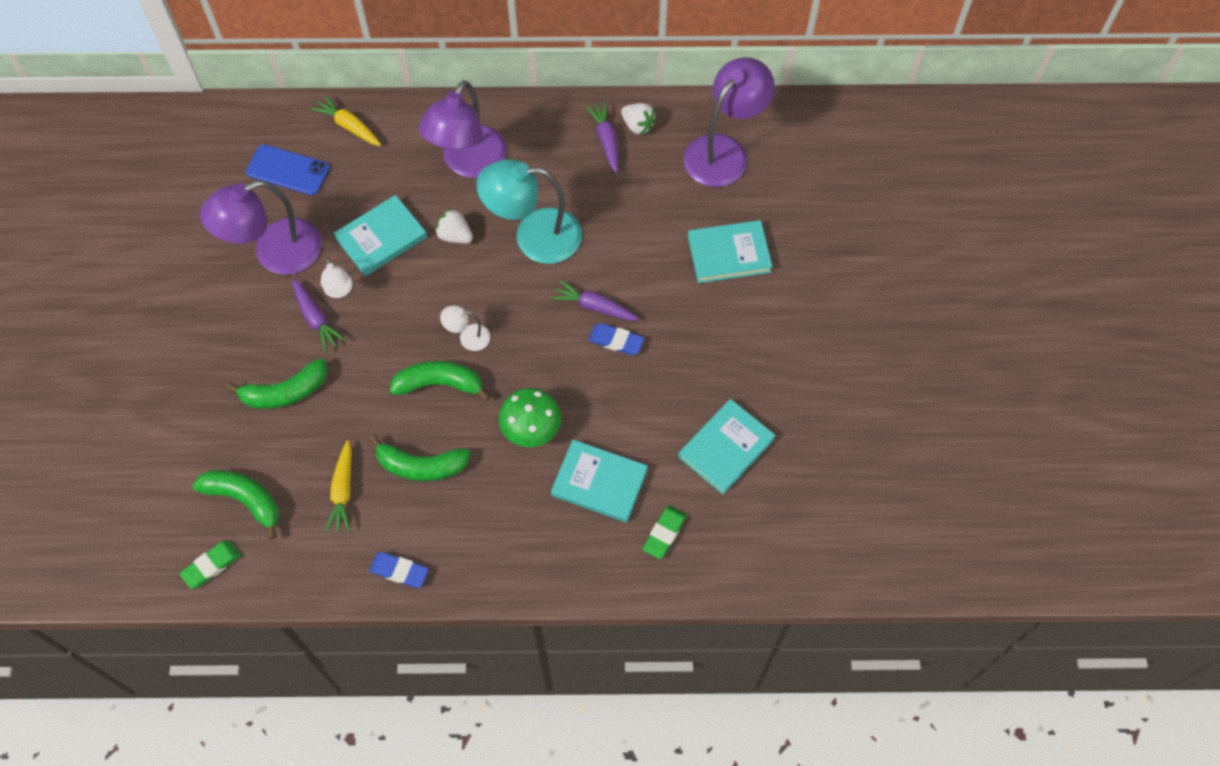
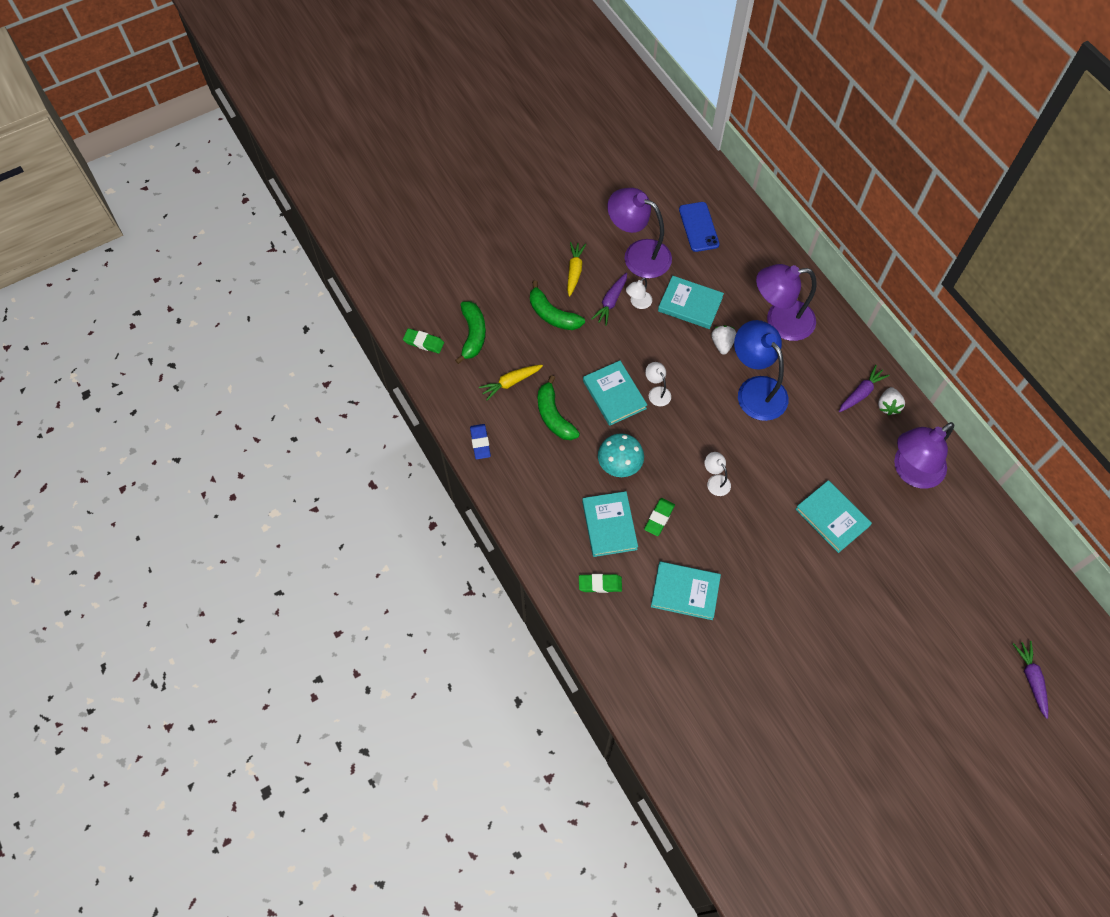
camera: 60 degrees right, 0 degrees up
(349, 126) = (754, 240): yellow carrot -> yellow carrot (574, 271)
(439, 384) = (614, 394): green banana -> turquoise book
(531, 429) = (619, 464): green mushroom -> turquoise mushroom
(534, 236) = (755, 389): turquoise lamp -> blue lamp
(595, 307) = (731, 454): purple carrot -> purple carrot (1031, 679)
(616, 341) = (715, 481): blue eraser -> white lamp
(623, 424) = (659, 518): none -> green eraser
(724, 151) = (911, 471): purple lamp -> purple lamp turned 135 degrees clockwise

